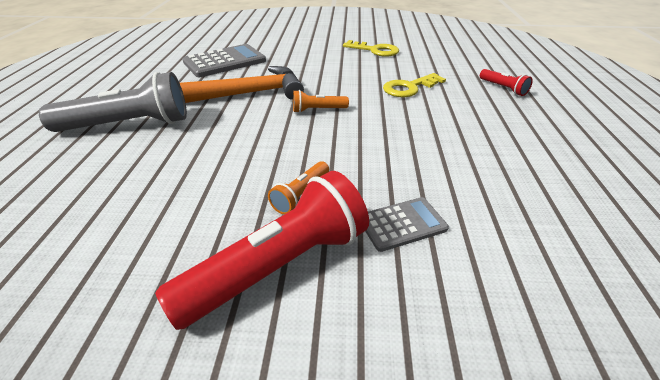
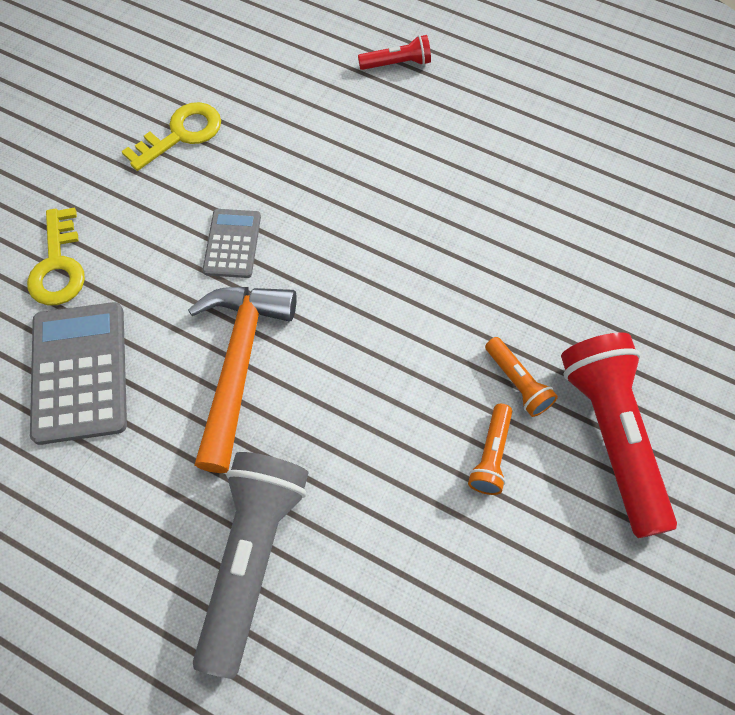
camera: 65 degrees left, 25 degrees up
(318, 110) = (341, 295): orange flashlight -> orange flashlight (491, 455)
(402, 224) = (597, 312): grey calculator -> grey calculator (232, 244)
(409, 88) = (337, 160): yellow key -> yellow key (58, 265)

